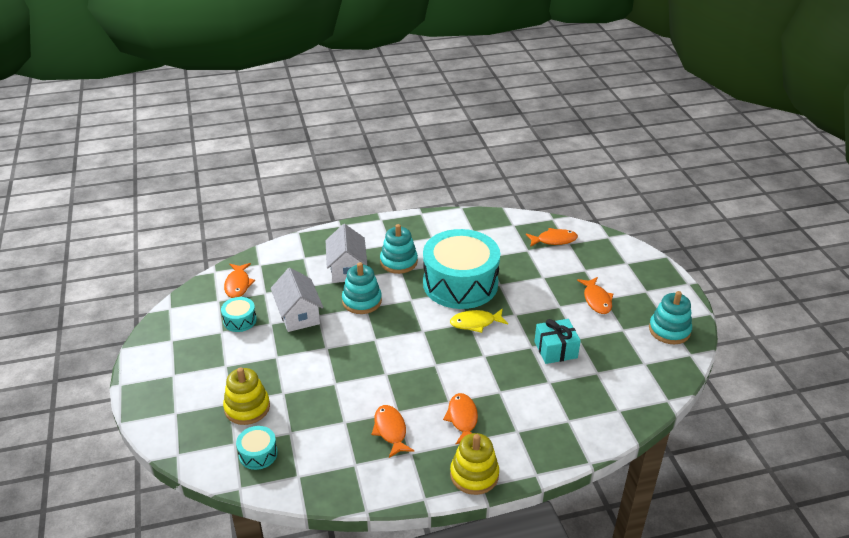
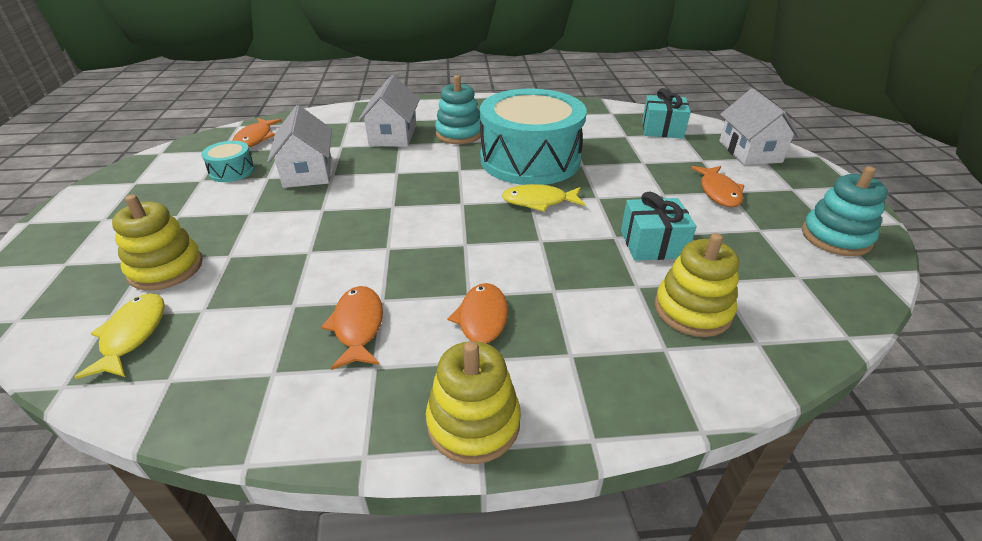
camera: 10 degrees right, 0 degrees up
(258, 454) = (132, 335): turquoise drum -> yellow fish
(362, 301) = (395, 166): turquoise stacking toy -> none
(554, 240) = (662, 129): orange fish -> turquoise gift
(582, 394) = (692, 310): none -> yellow stacking toy
(618, 257) = (749, 151): none -> white house

